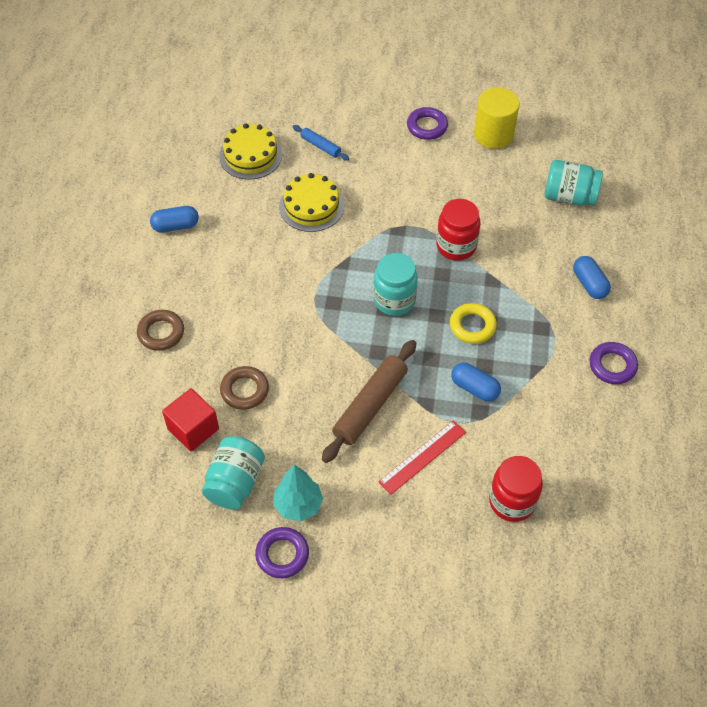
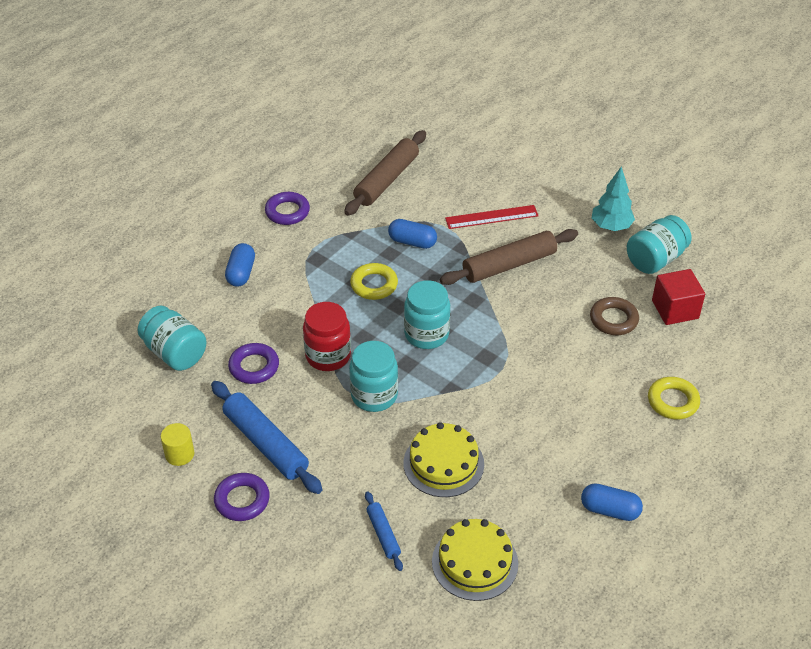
camera: 150 degrees left, 10 degrees down
(161, 333) = (673, 401): brown ring -> yellow ring
(282, 554) = (640, 204): purple ring -> purple ring (254, 367)
(396, 232) = (374, 395): none -> turquoise jar
(444, 165) = (265, 443): none -> blue rolling pin
(474, 388) = (412, 242): blue capsule -> blue capsule turned 45 degrees counterclockwise
(493, 134) = (179, 454): yellow cylinder -> yellow cylinder, size x0.56
(512, 501) = (446, 168): red jar -> none
(557, 453) = (386, 180): none -> brown rolling pin

